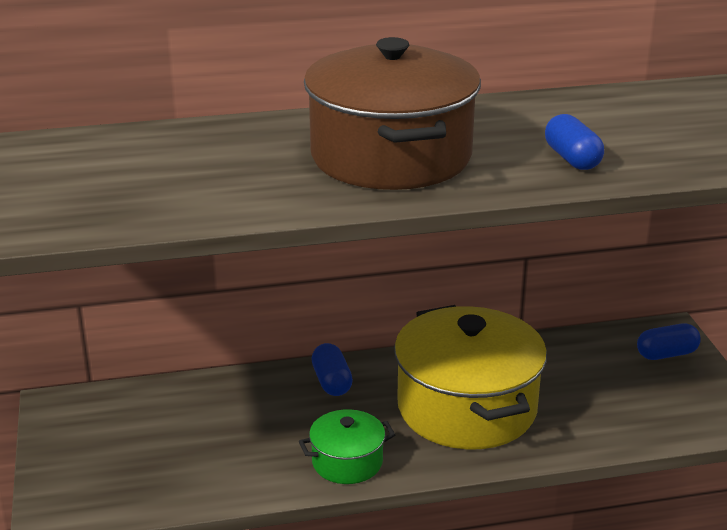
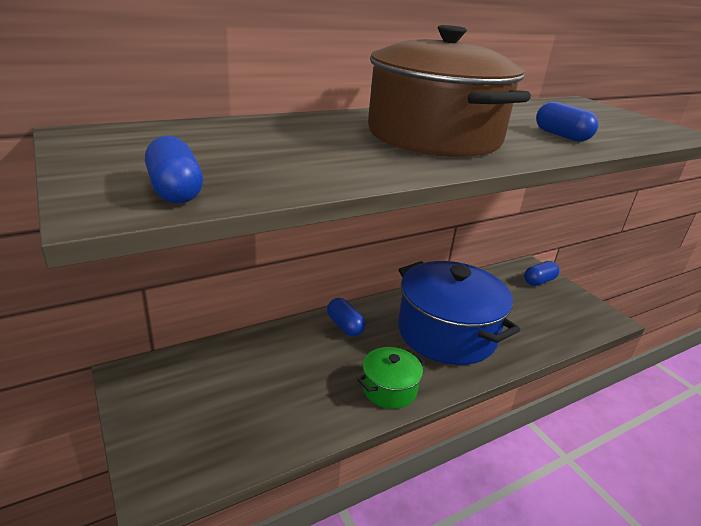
camera: 20 degrees left, 0 degrees up
(67, 219) = (175, 191): none -> blue capsule
(467, 408) = (446, 333): yellow pot -> blue pot

